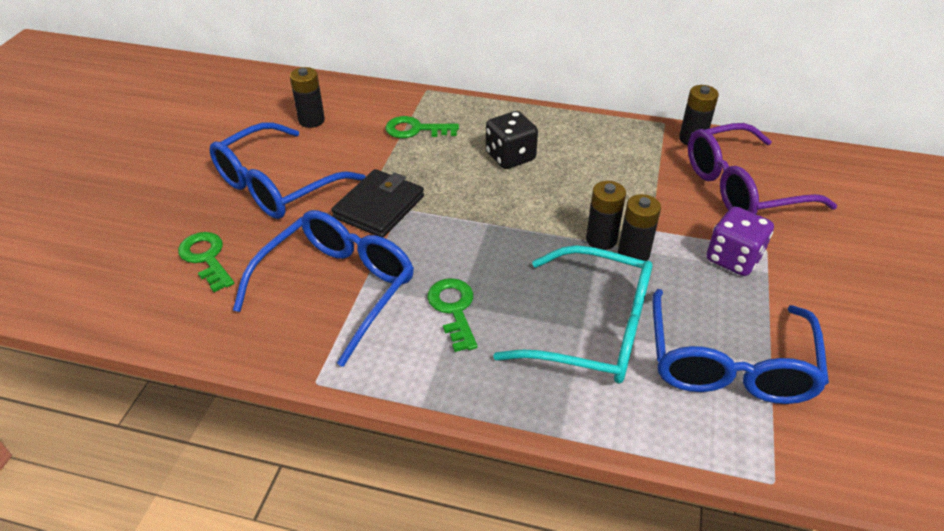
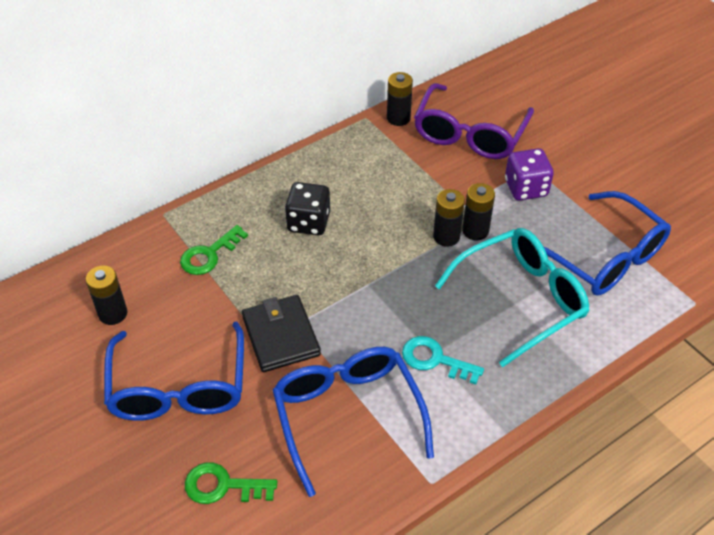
camera: 50 degrees left, 5 degrees up
(453, 309) = (435, 360): green key -> turquoise key

